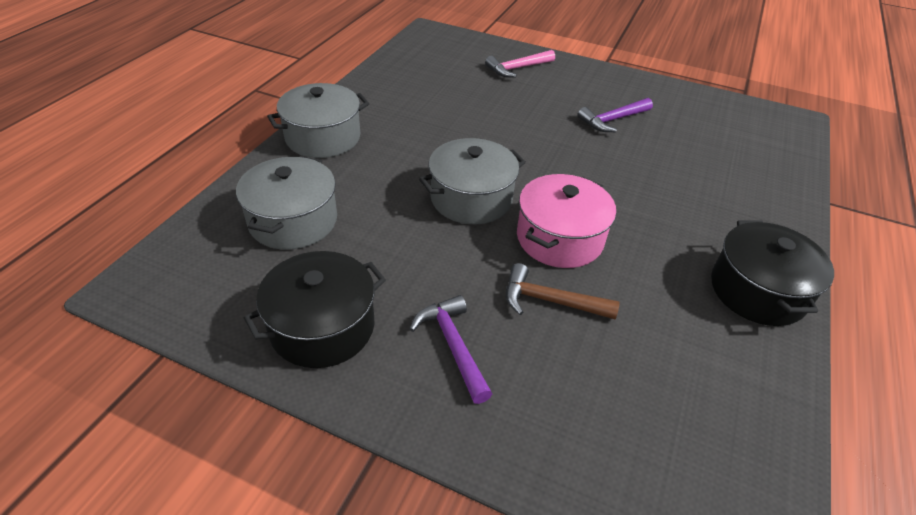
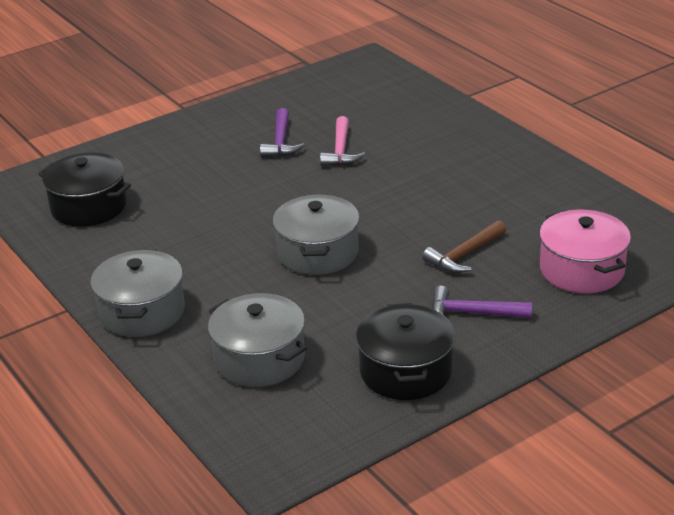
camera: 55 degrees left, 10 degrees down
(517, 68) = (143, 159): pink hammer -> pink hammer (340, 150)
(559, 238) = (404, 226): pink pot -> pink pot (581, 270)
(757, 291) = (524, 166): black pot -> black pot (89, 207)

